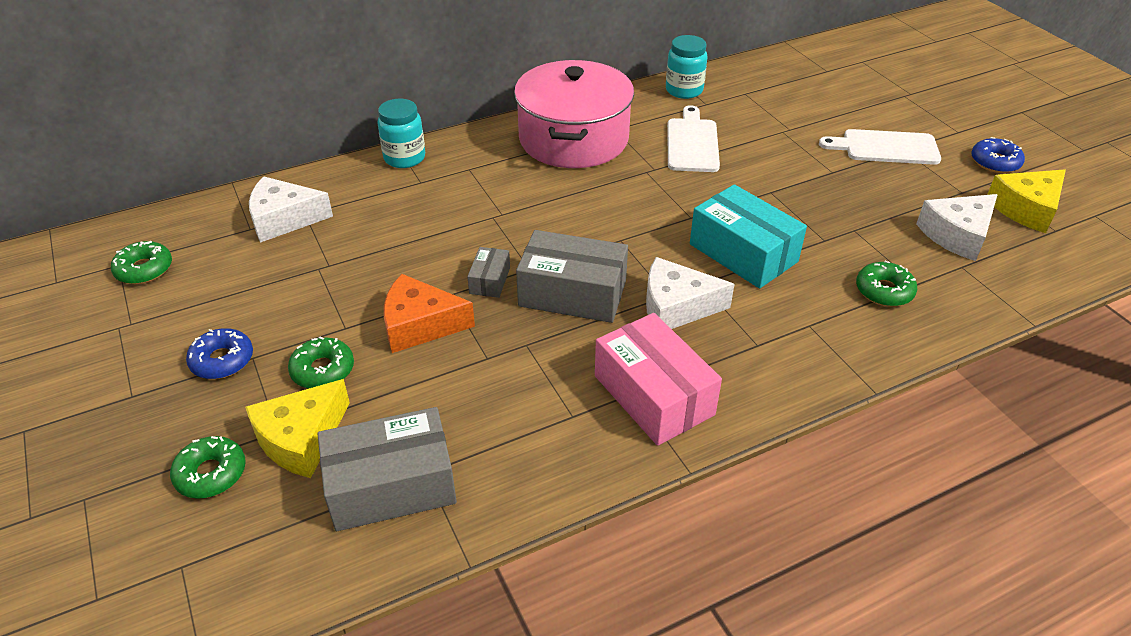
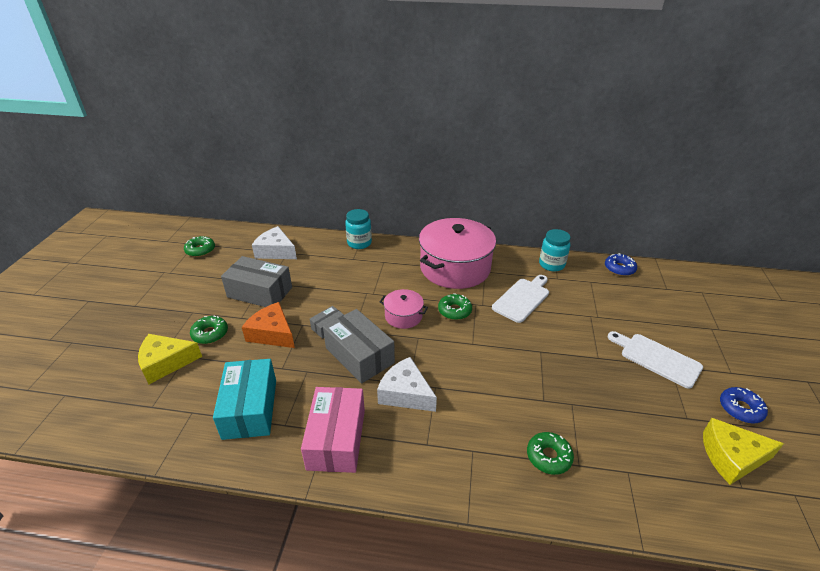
camera: 35 degrees right, 5 degrees down
(211, 473) = (119, 358): green donut -> green donut (454, 311)
(222, 360) = (180, 307): blue donut -> blue donut (619, 268)
(391, 485) = (172, 409): grey box -> grey box (260, 292)
(574, 223) = (403, 316): none -> pink pot
(743, 253) = (480, 381): turquoise box -> turquoise box (250, 408)
(957, 235) = (649, 447): white cheese -> none

